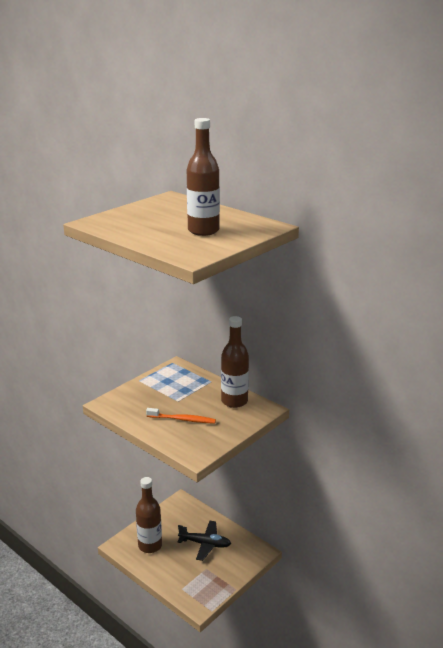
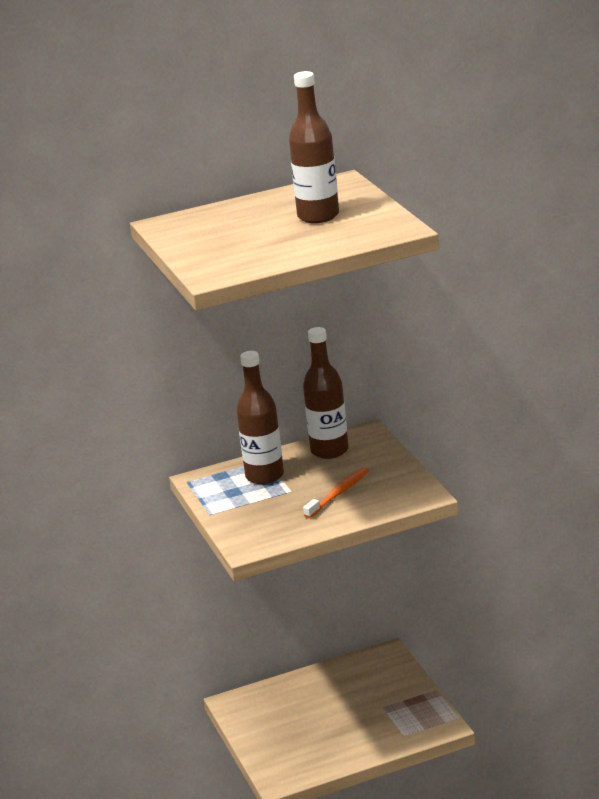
camera: 60 degrees left, 0 degrees up
(150, 545) = (302, 749): brown bottle -> brown bottle (264, 476)
(205, 544) = (337, 698): black plane -> none

